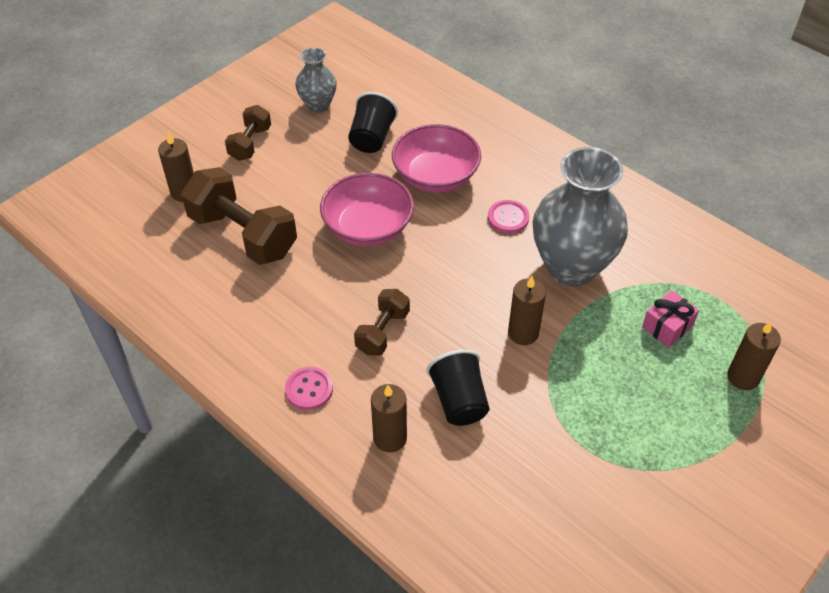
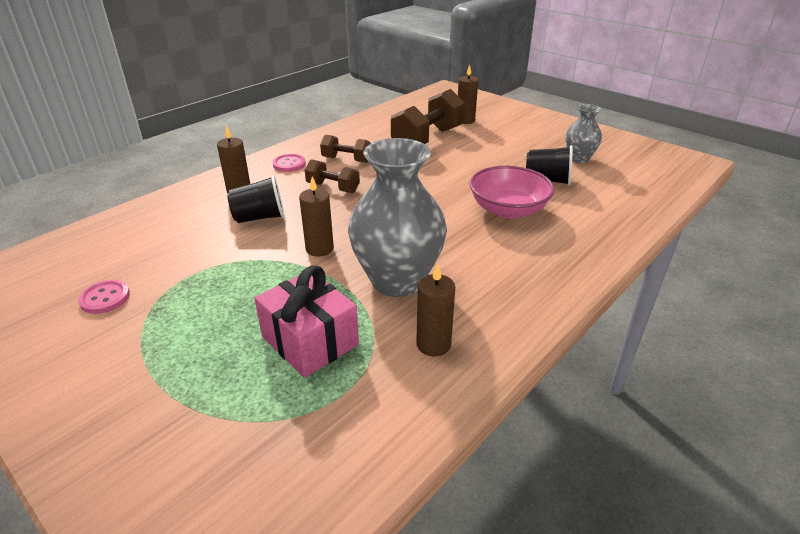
camera: 90 degrees right, 15 degrees down
(250, 143) = (521, 137): brown dumbbell -> brown dumbbell (346, 160)
(368, 227) = (440, 181): pink bowl -> none
(508, 218) = (460, 246): pink button -> pink button (105, 298)
(667, 327) = (310, 341): pink gift -> pink gift, size x1.72
(743, 377) = (225, 395): brown candle -> brown candle (433, 344)

